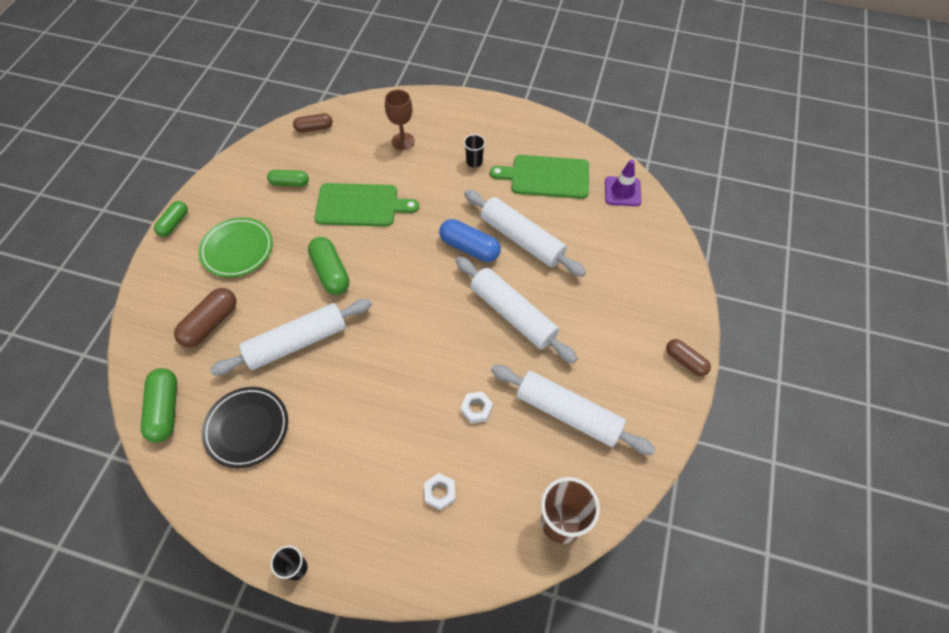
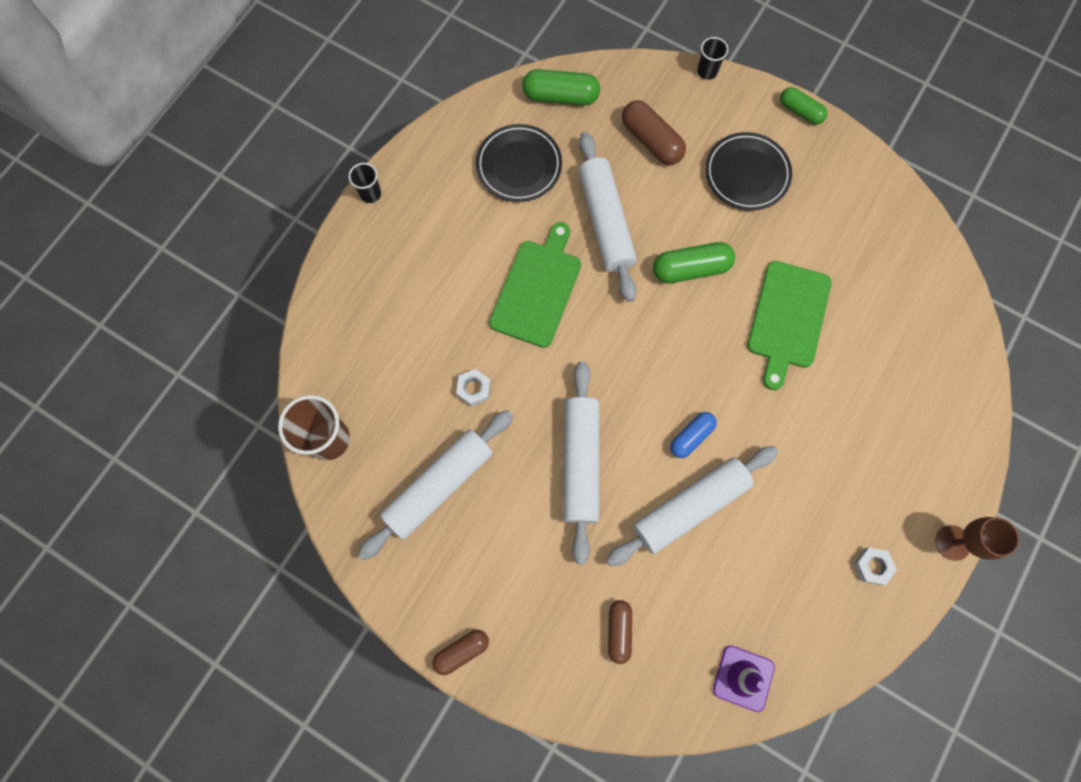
camera: 105 degrees right, 15 degrees up
(237, 250) = (746, 174): green plate -> black plate
(289, 183) = (841, 241): green capsule -> none
(314, 128) = (937, 282): brown capsule -> brown capsule (619, 631)
(403, 141) = (893, 393): brown goblet -> brown goblet (952, 542)
(440, 493) = (396, 331): white nut -> white nut (872, 566)
(469, 248) = (691, 437): blue capsule -> blue capsule, size x0.66
(474, 162) = (837, 481): black cup -> black cup (707, 71)
(513, 314) = (581, 462): white rolling pin -> white rolling pin turned 60 degrees counterclockwise
(546, 177) = (791, 574): green cutting board -> green cutting board (537, 289)

